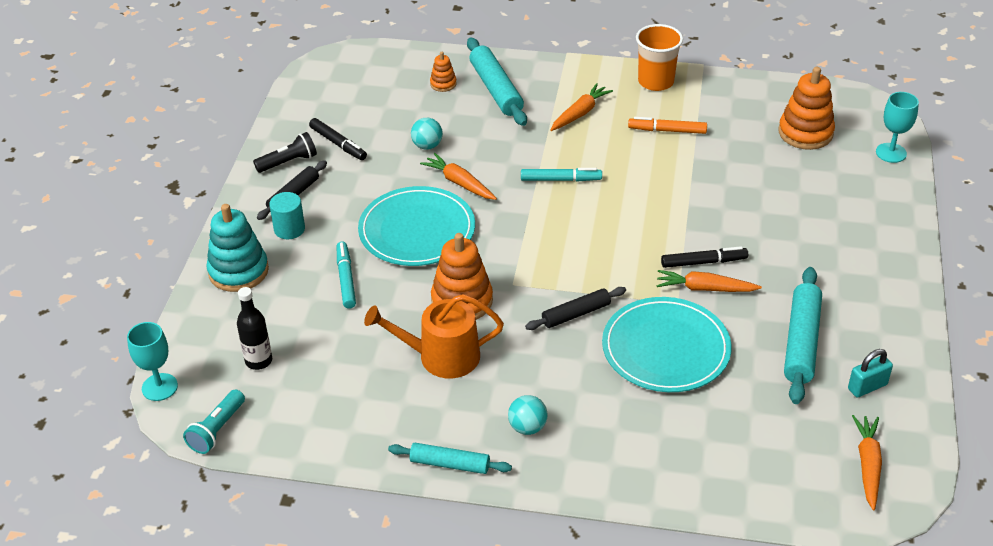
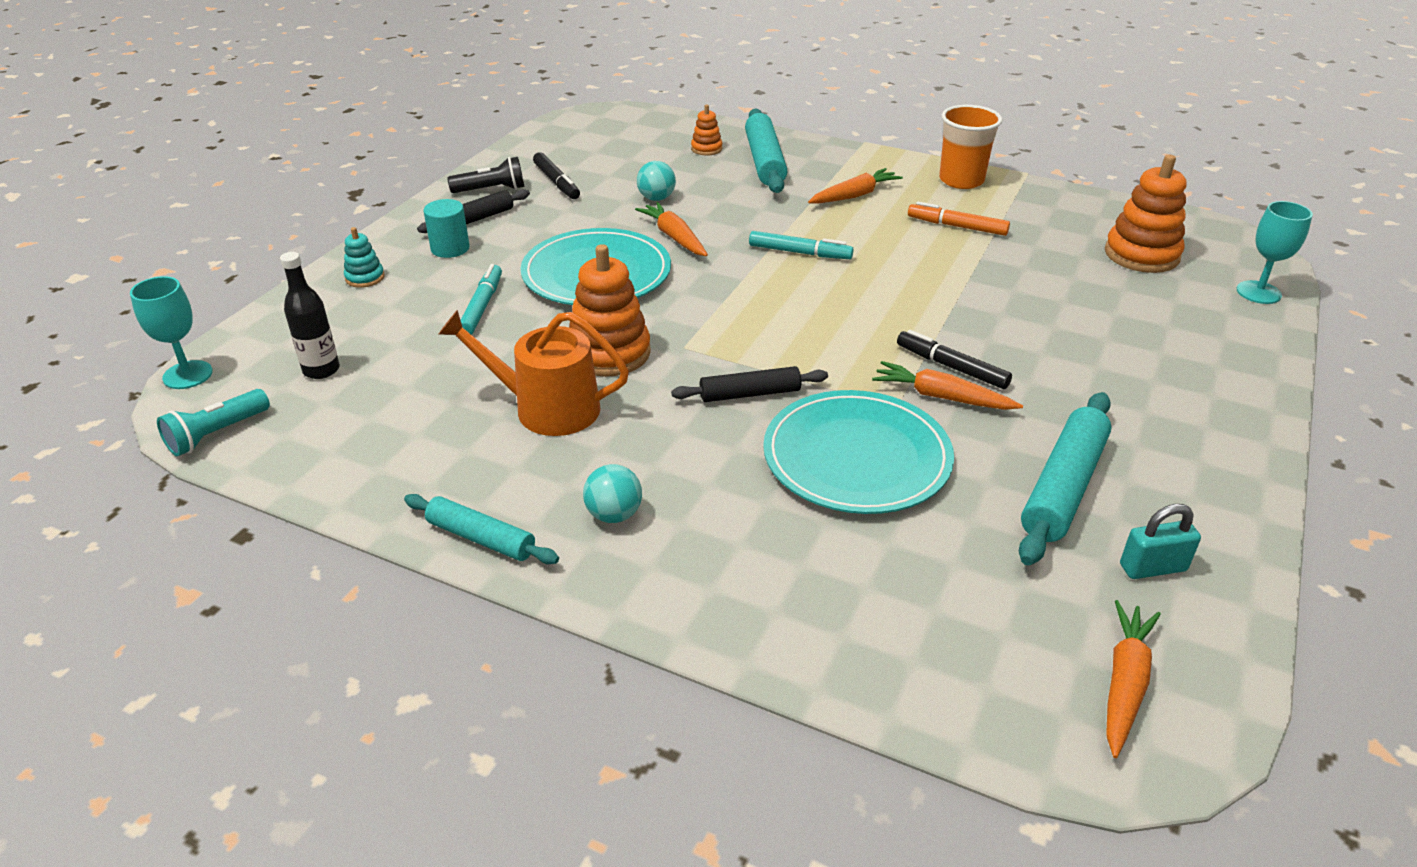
camera: 15 degrees right, 5 degrees down
(238, 271) = (365, 278): turquoise stacking toy -> turquoise stacking toy, size x0.51
(703, 262) = (951, 367): black marker -> black marker turned 150 degrees counterclockwise

